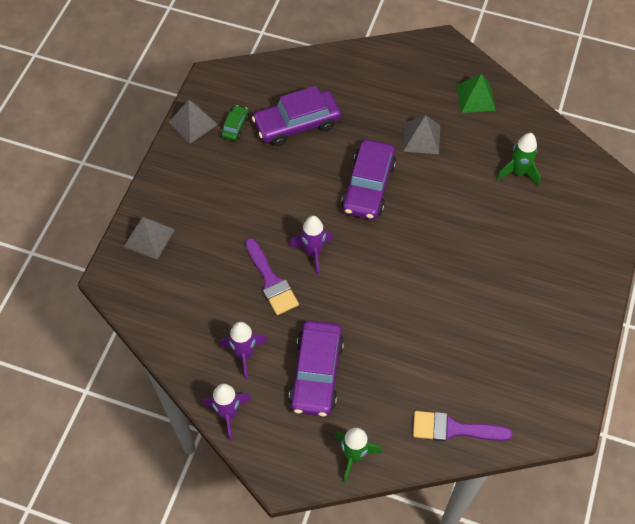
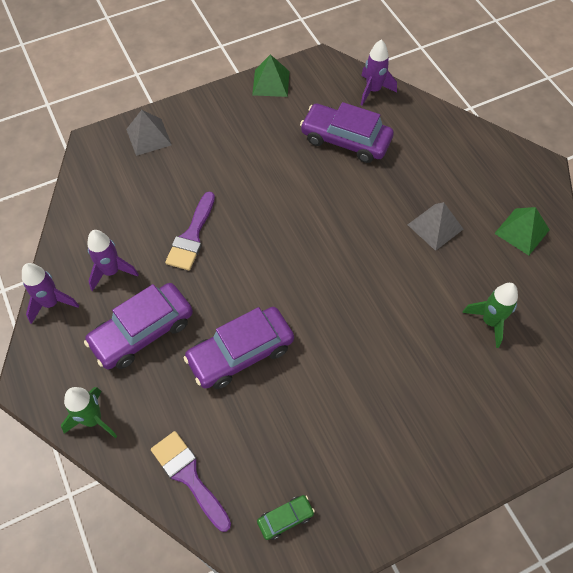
camera: 45 degrees right, 0 degrees up
(193, 123) = (271, 83): grey pyramid -> green pyramid
(235, 126) = (298, 107): green car -> green car (285, 518)
(313, 252) = (246, 242): purple rocket -> purple rocket (373, 90)
(368, 186) = (347, 228): purple car -> purple car (240, 353)

